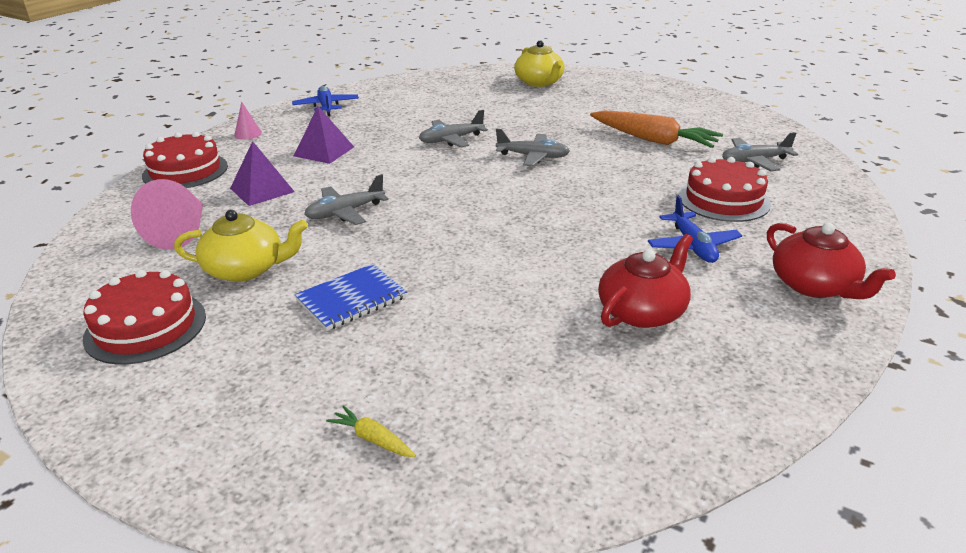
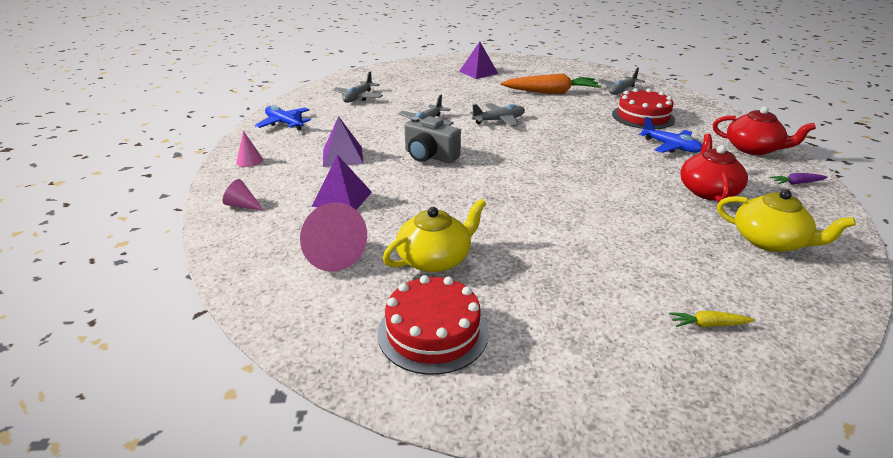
camera: 35 degrees left, 0 degrees up
(185, 171) = (242, 205): red cake -> pink cone
(345, 212) = (438, 194): grey plane -> grey plane (358, 97)
(351, 299) = (546, 248): blue notebook -> none
(399, 174) = (430, 156): none -> grey camera
(539, 82) = (420, 71): yellow teapot -> yellow teapot (769, 241)
(604, 96) = (478, 72): none -> purple pyramid
(794, 349) = (797, 183): none -> purple carrot

